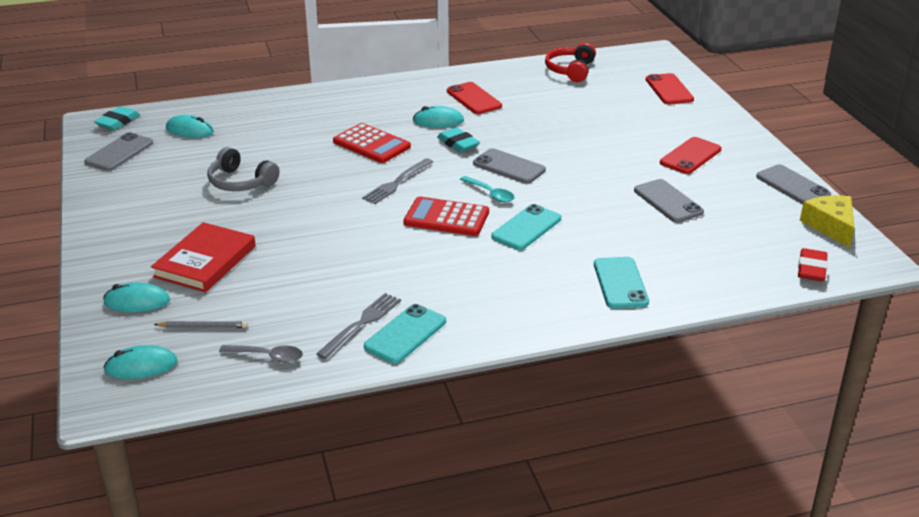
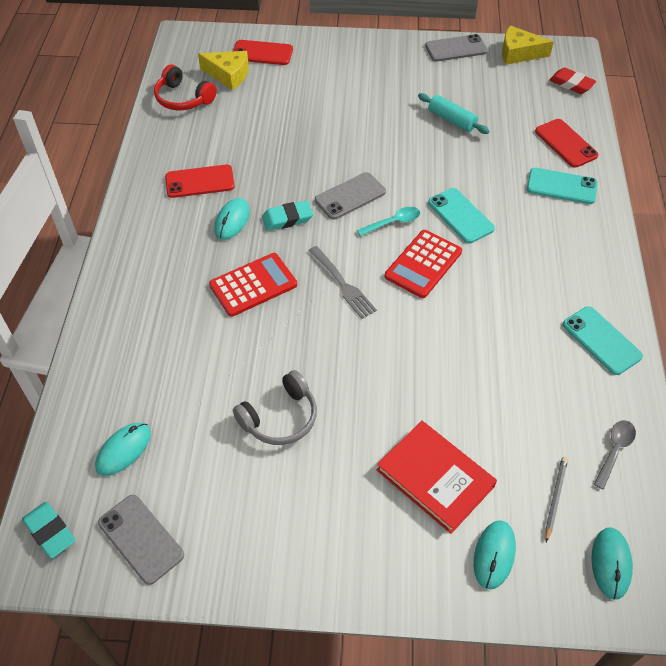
camera: 70 degrees left, 20 degrees up
(362, 323) = (578, 368): grey fork -> none
(621, 81) = (228, 75): none -> yellow cheese
(668, 201) = (451, 120): grey phone -> turquoise rolling pin
(690, 156) = (385, 82): red phone -> red phone (566, 143)

